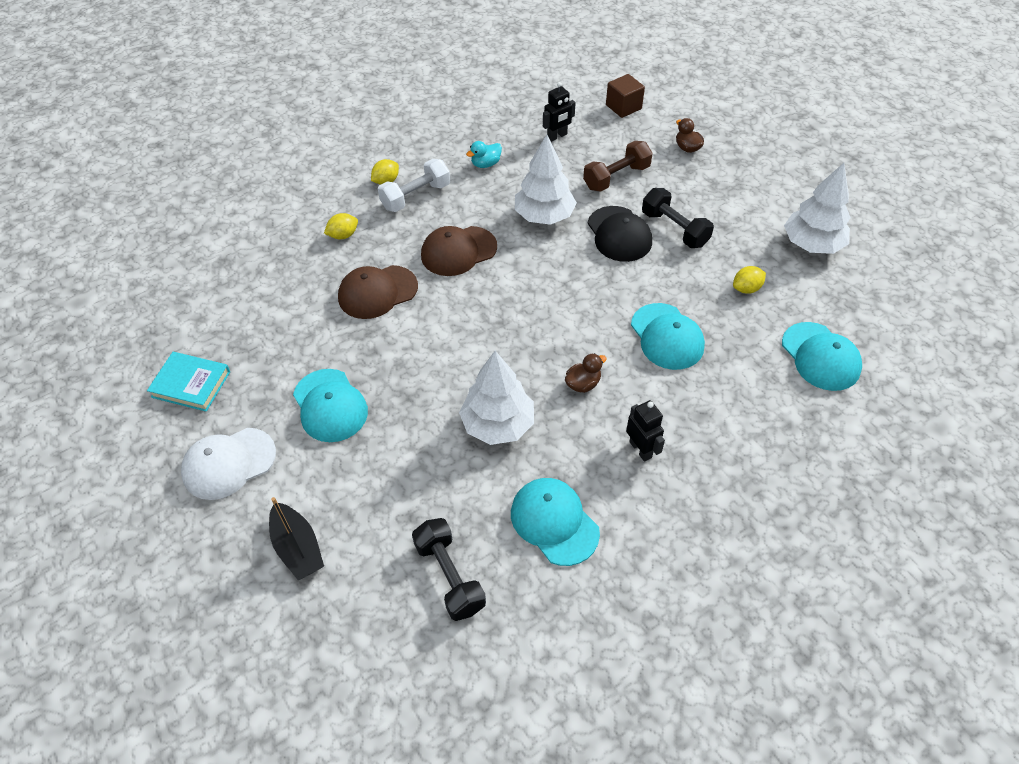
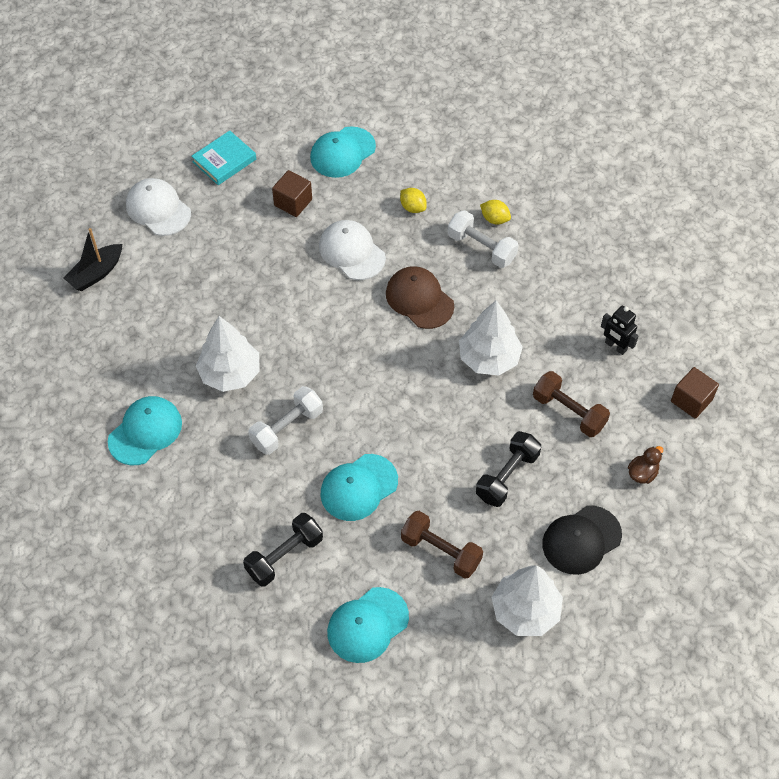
camera: 75 degrees right, 5 degrees up
(191, 384) = (224, 161): turquoise book -> turquoise book turned 45 degrees clockwise
(287, 330) = (293, 202): none -> brown cube
(330, 405) = (224, 255): turquoise cap -> turquoise cap (342, 152)
(377, 292) = (351, 252): brown cap -> white cap
(449, 576) = (88, 372): black dumbbell -> black dumbbell (284, 556)
(485, 164) = (548, 293): turquoise duck -> none
(583, 384) = (287, 428): brown duck -> white dumbbell
(619, 234) = (484, 427): black cap -> black cap (581, 540)
(640, 449) = (227, 483): black robot -> none
(746, 288) = (441, 551): yellow lemon -> brown dumbbell

